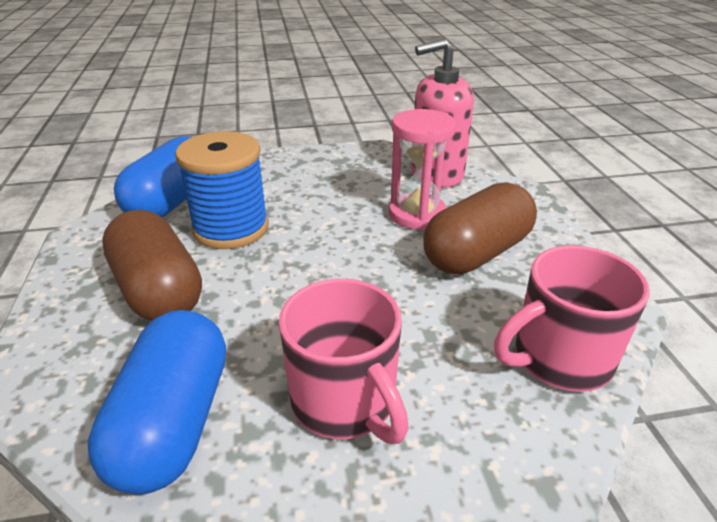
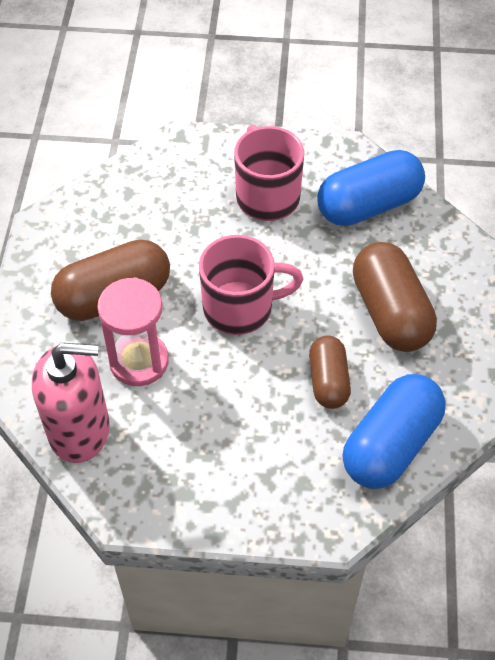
camera: 165 degrees left, 20 degrees up
(174, 422) = (368, 205): blue capsule -> blue capsule turned 45 degrees clockwise
(231, 228) = (328, 381): blue spool -> brown capsule
(559, 359) = (121, 194): pink mug -> pink mug (240, 308)

